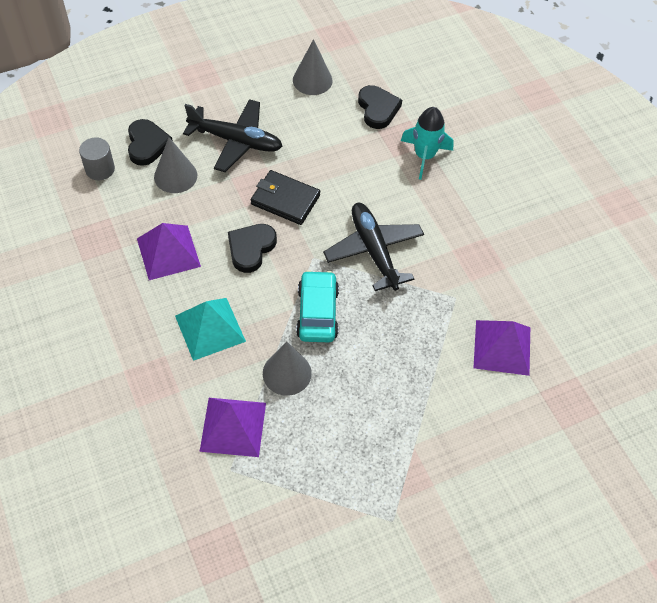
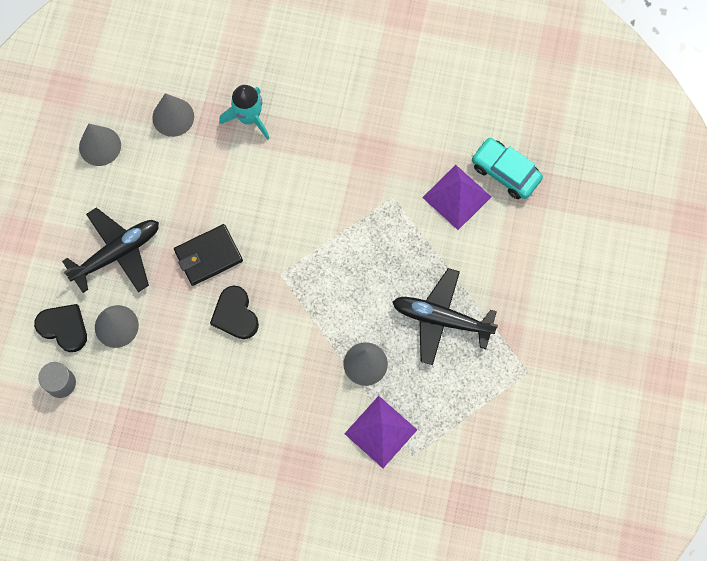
camera: 50 degrees left, 15 degrees up
(168, 252) = (190, 380): purple pyramid -> none
(210, 328) = (285, 394): turquoise pyramid -> none
(317, 313) = (331, 305): turquoise car -> turquoise car (505, 172)
(374, 250) = (307, 224): black plane -> black plane (441, 319)
(378, 109) = (173, 117): black heart -> grey cone

